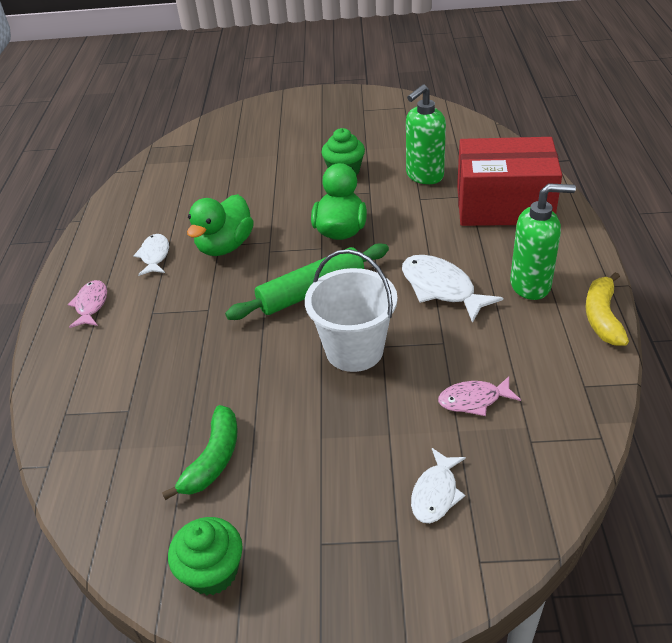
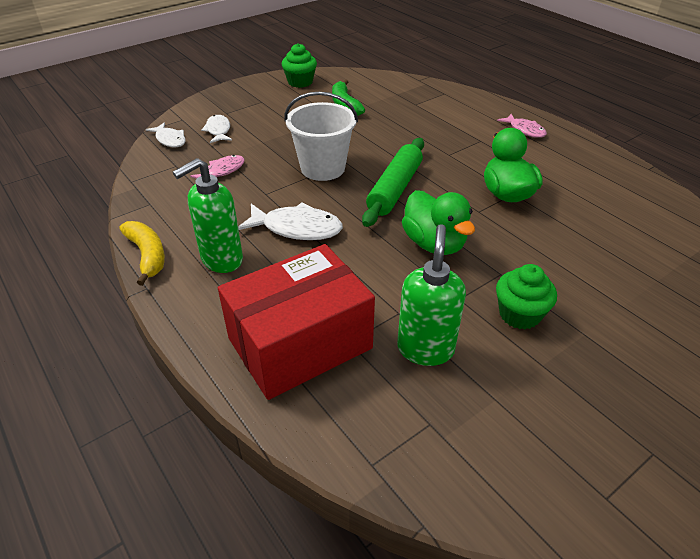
camera: 140 degrees right, 0 degrees up
(155, 256) = (544, 168): white fish -> white fish (170, 140)

